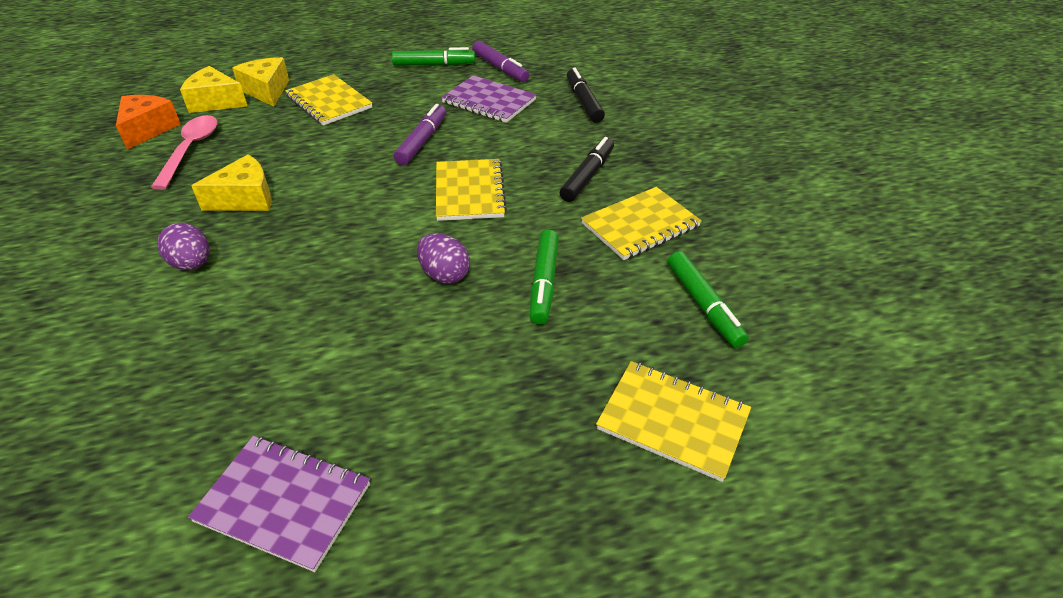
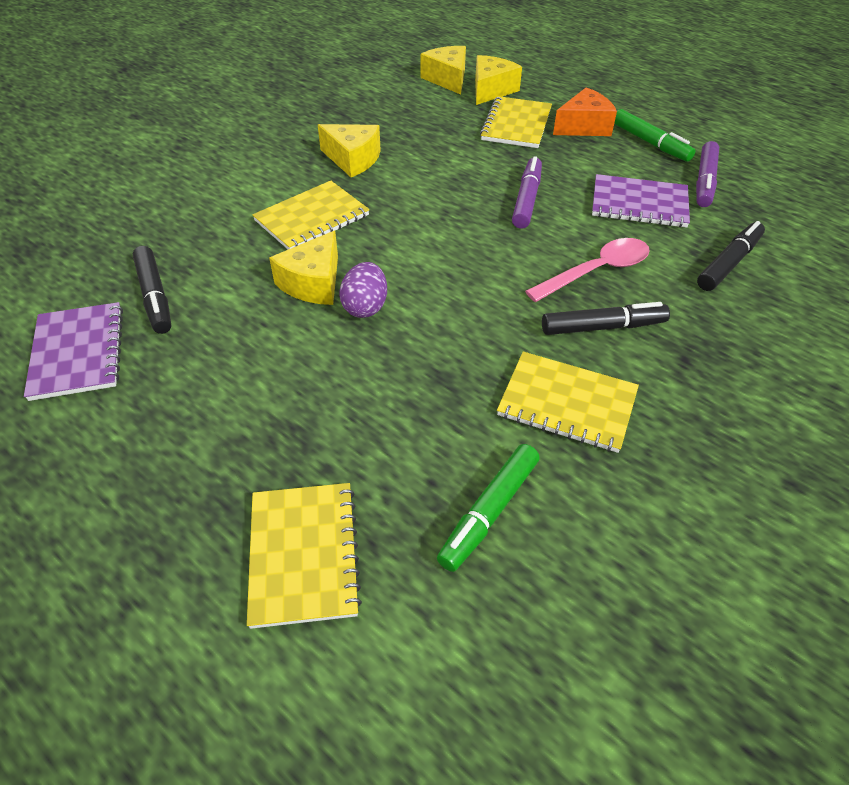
camera: 55 degrees right, 5 degrees up
(148, 129) = (381, 75): orange cheese -> orange cheese (584, 126)
(190, 150) = (379, 105): pink spoon -> pink spoon (596, 271)
(192, 264) = (262, 180): purple egg -> none
(269, 408) = (155, 296): none -> black marker
(380, 292) = (313, 283): none -> yellow cheese
(422, 141) = (526, 199): purple marker -> purple marker turned 60 degrees counterclockwise
(469, 192) = (488, 263): yellow notebook -> yellow notebook (312, 218)
(489, 101) = (639, 204): purple notebook -> purple notebook turned 75 degrees counterclockwise
(544, 283) = (412, 373): green marker -> none

